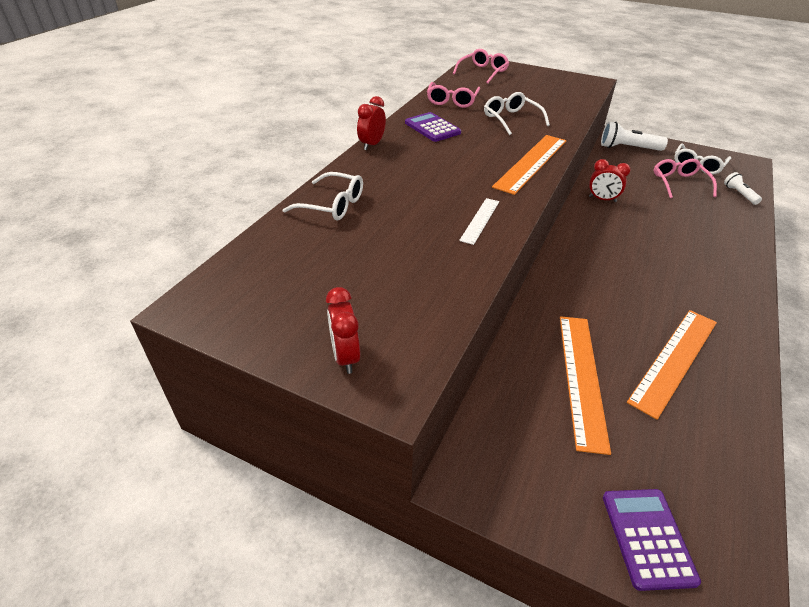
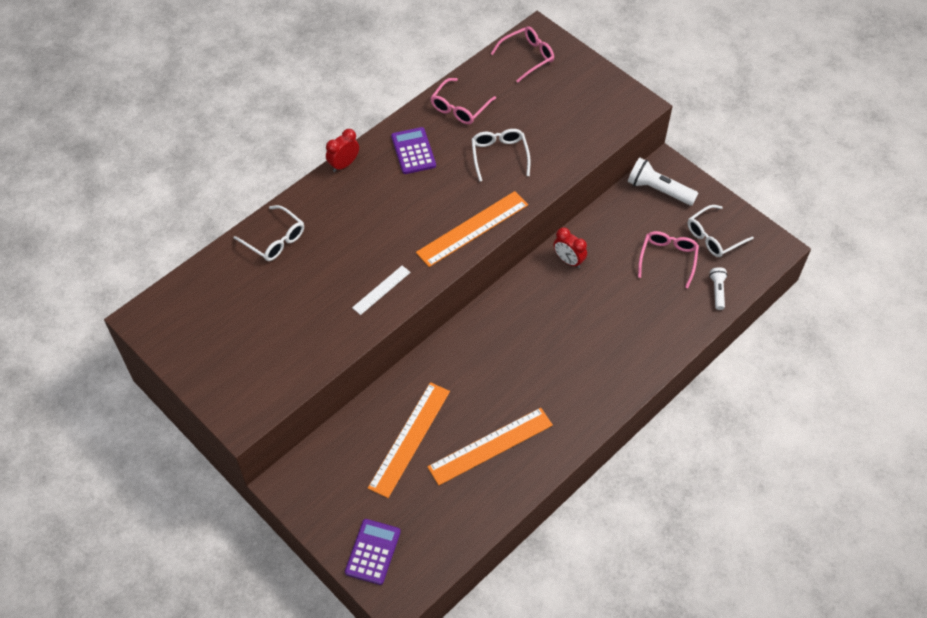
camera: 20 degrees right, 15 degrees up
(345, 356) = (224, 388): red clock -> none

